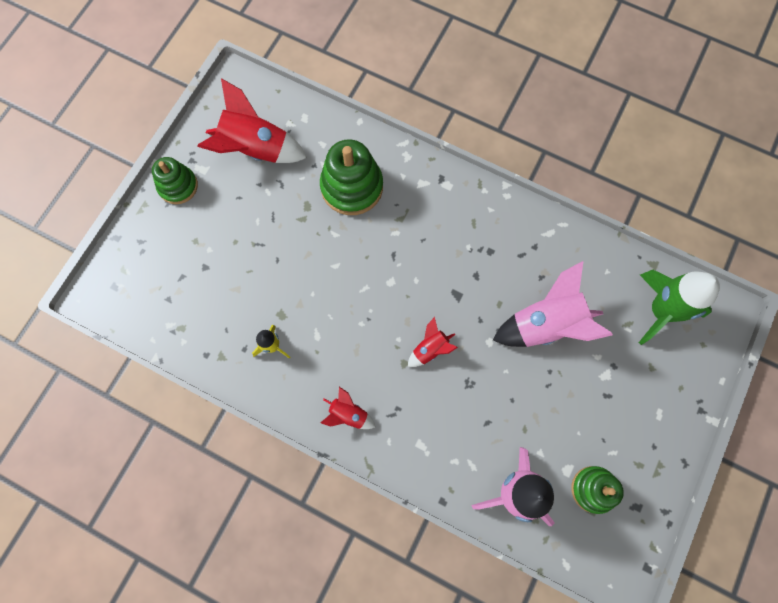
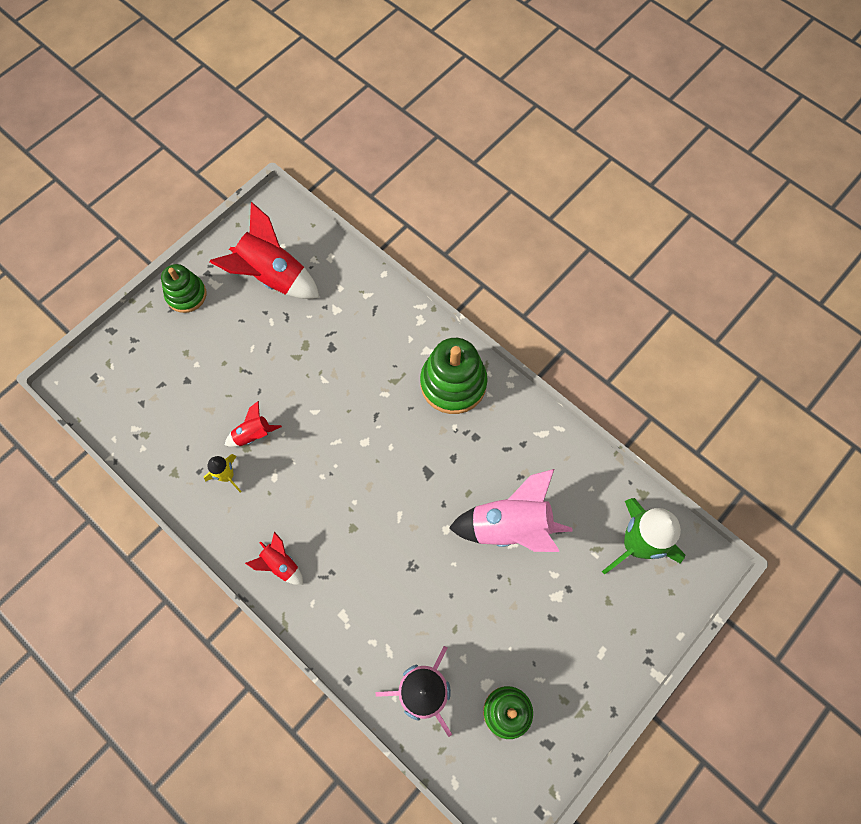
camera: 15 degrees right, 5 degrees down
(352, 187) = (355, 337): green stacking toy -> green stacking toy (453, 383)
(430, 349) = (383, 520): red rocket -> red rocket (253, 434)

